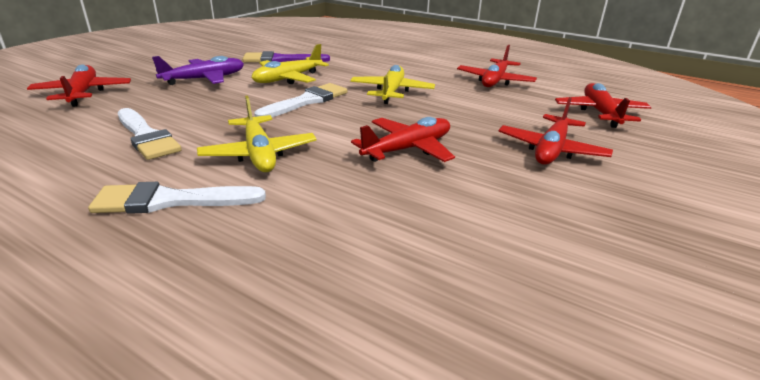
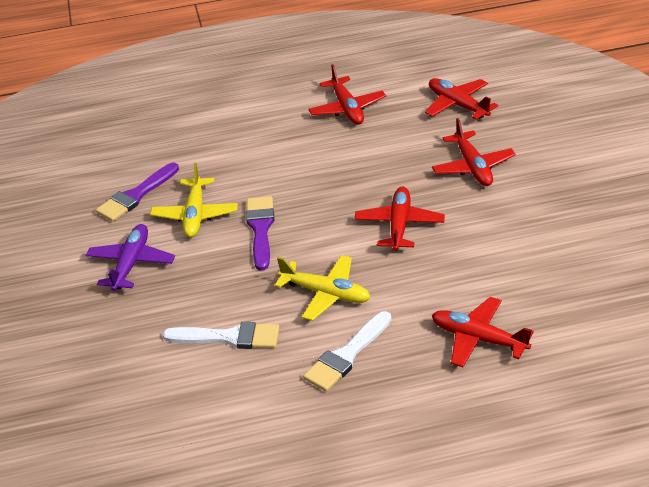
camera: 40 degrees left, 10 degrees up
(83, 93) = (76, 348): red plane -> red plane (478, 338)
(307, 101) = (260, 229): white brush -> purple brush
(391, 92) = (299, 175): yellow plane -> none

